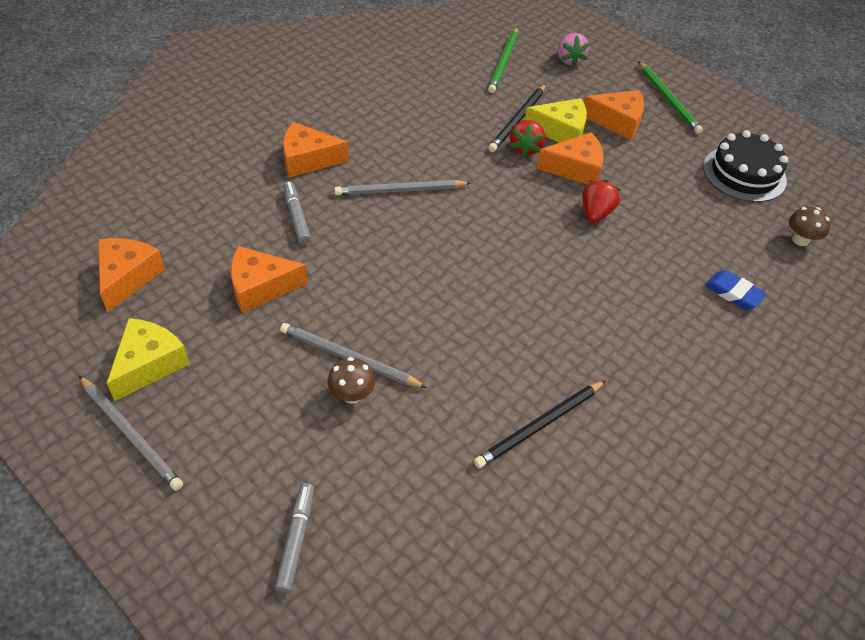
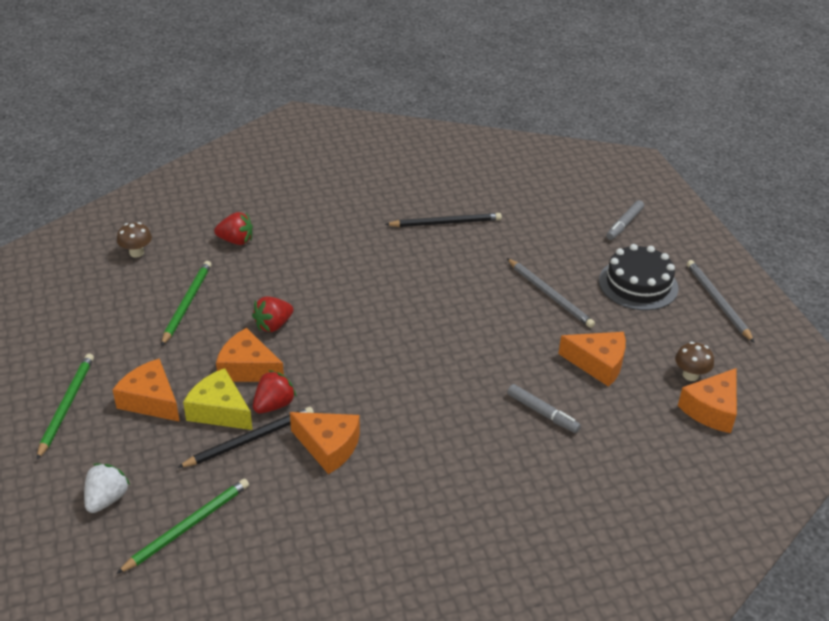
camera: 150 degrees left, 10 degrees down
(149, 364) = (700, 338): yellow cheese -> none
(296, 217) = (542, 413): grey marker -> grey marker turned 60 degrees counterclockwise
(308, 159) = (504, 471): orange cheese -> orange cheese (329, 447)
(352, 395) = (558, 275): brown mushroom -> brown mushroom (690, 375)
(400, 190) = (431, 405): grey pencil -> none
(569, 60) = (107, 499): pink strawberry -> white strawberry
(690, 206) = (187, 303): none -> green pencil
(733, 293) = (236, 241): blue eraser -> red strawberry
(744, 174) = (104, 311): black cake -> black cake (638, 284)

